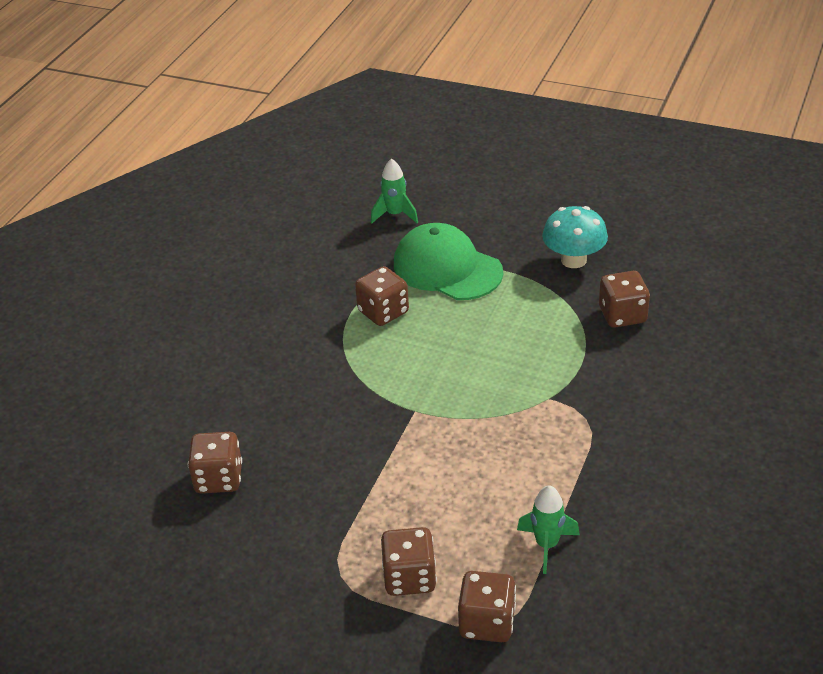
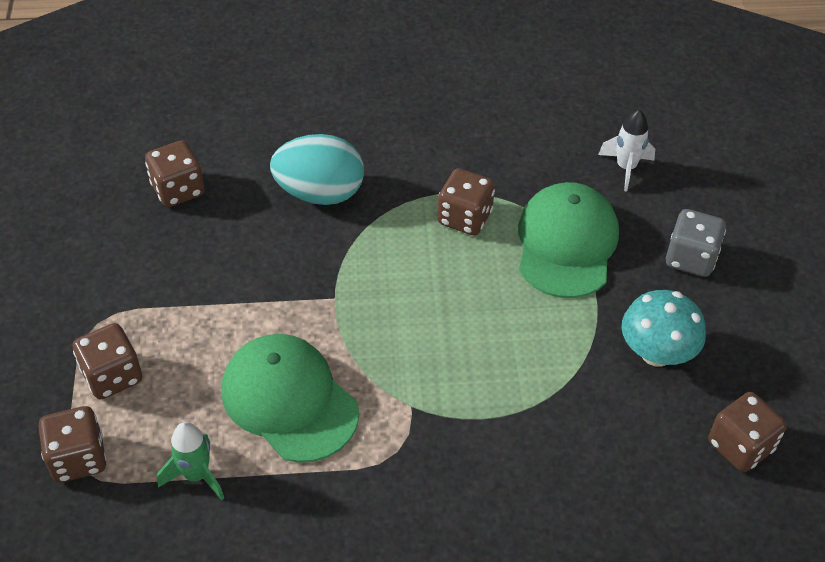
camera: 60 degrees right, 10 degrees up
(294, 387) = (320, 193): none -> turquoise egg
(395, 215) = (626, 168): green rocket -> white rocket
(501, 215) = (690, 258): none -> grey dice
(503, 467) = (289, 400): none -> green cap
(622, 315) = (588, 432): brown dice -> brown dice (740, 446)

